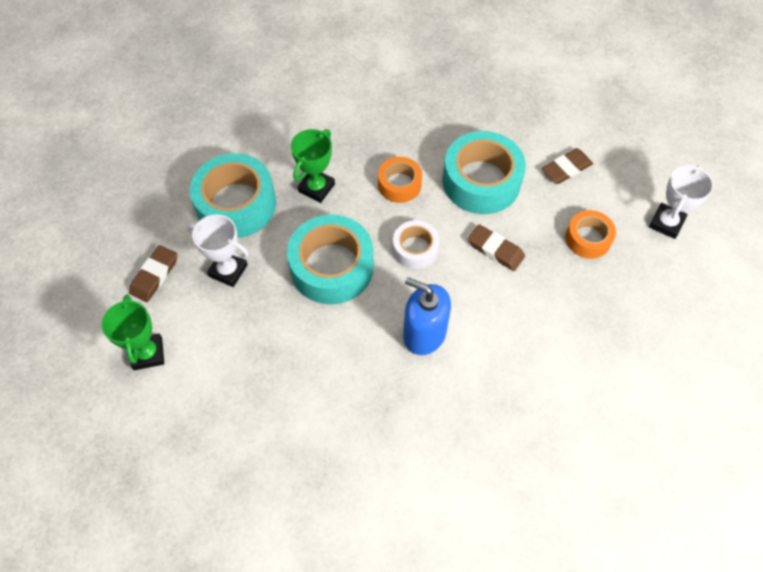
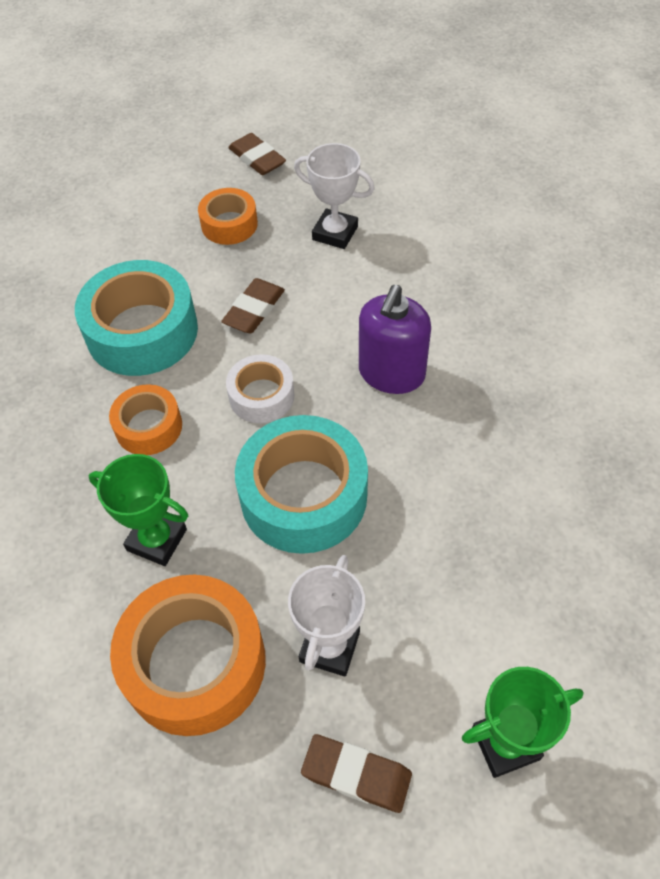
camera: 95 degrees left, 5 degrees down
(236, 204) = (194, 663): turquoise tape -> orange tape
(424, 334) = (391, 373): blue soap dispenser -> purple soap dispenser
(566, 169) = (121, 246): brown eraser -> brown eraser (257, 158)
(666, 223) = (202, 160): white trophy -> white trophy (335, 233)

